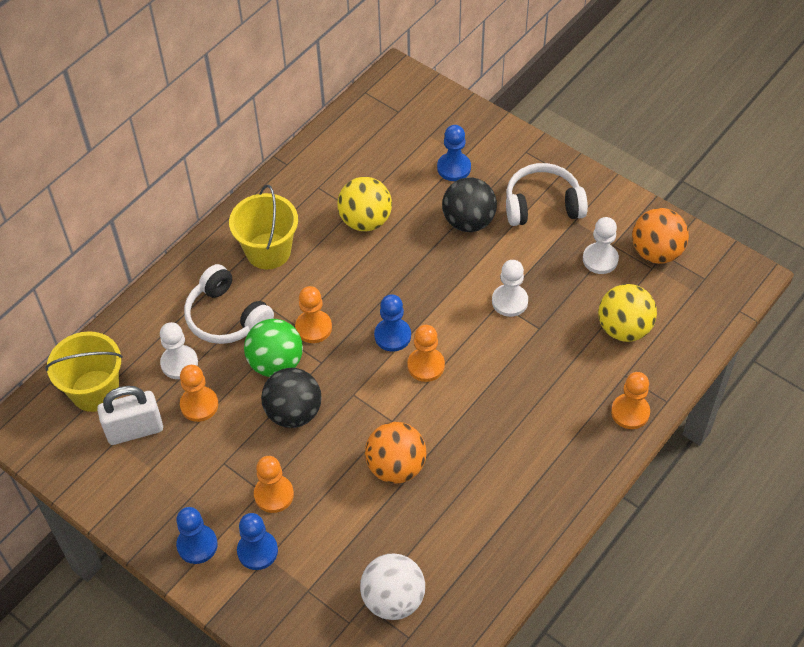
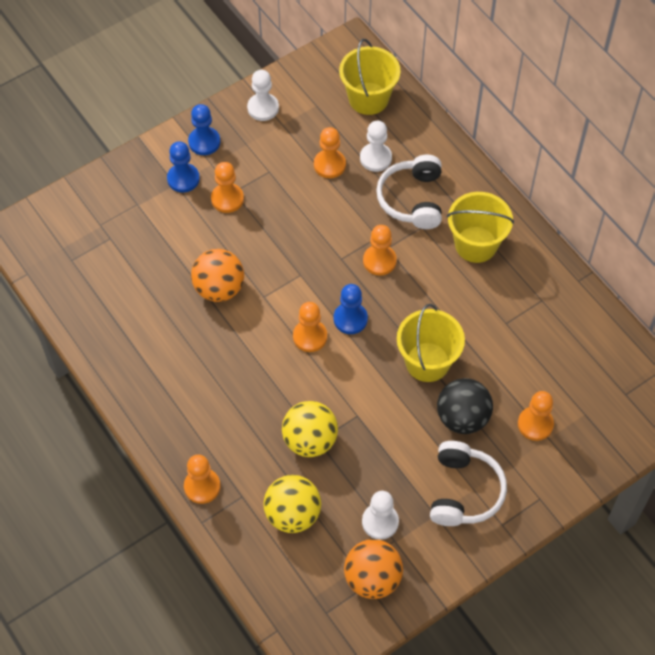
camera: 105 degrees right, 5 degrees up
(135, 430) = (321, 119): white padlock -> none
(226, 317) = (412, 199): white headphones -> white headphones turned 60 degrees counterclockwise
(276, 363) = (352, 225): green ball -> none
(293, 412) = (298, 228): black ball -> none
(365, 220) = (489, 330): yellow ball -> yellow ball (310, 440)
(393, 599) = (106, 258): white ball -> none
(419, 261) = (427, 362): none -> yellow bucket
(454, 168) = (535, 424): blue pawn -> orange pawn
(509, 301) = (356, 425): white pawn -> white pawn (263, 108)

